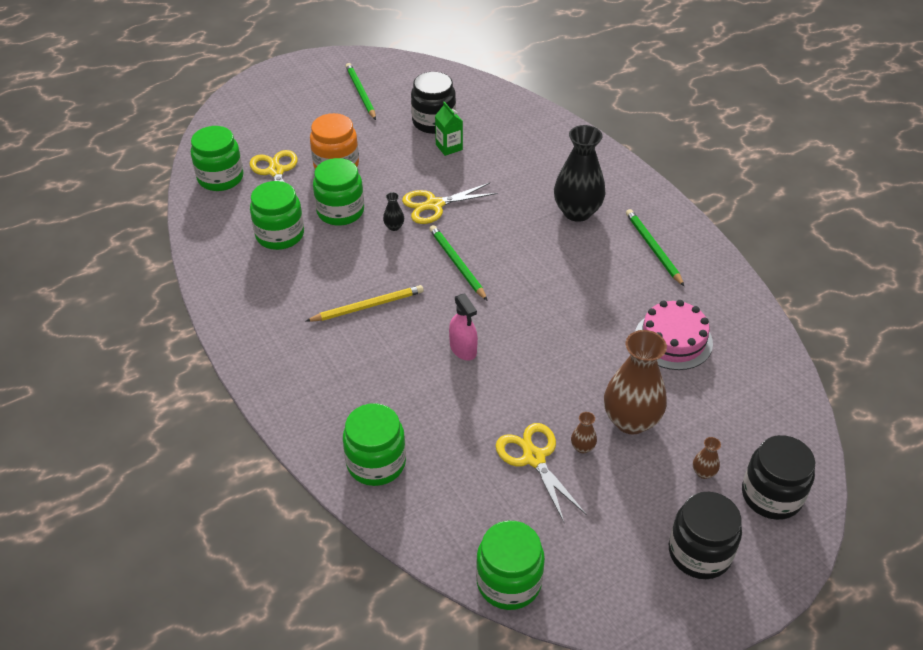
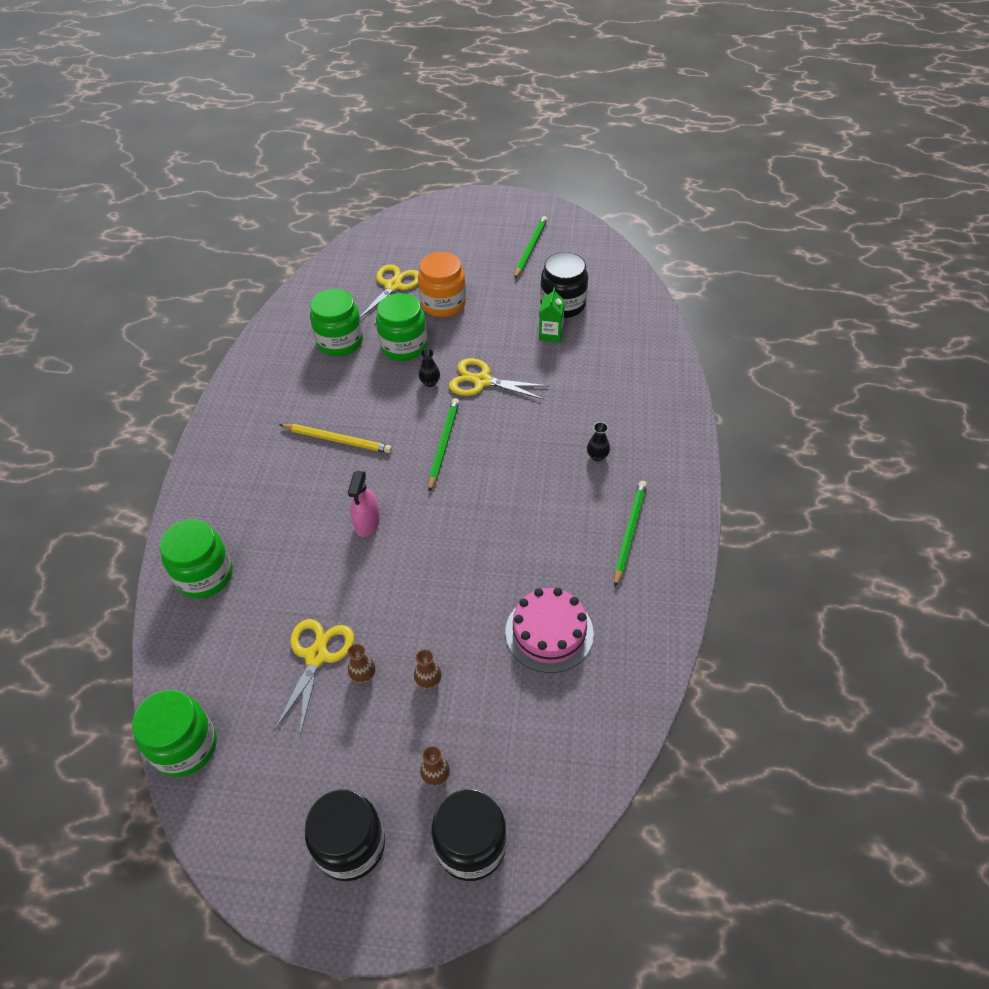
camera: 40 degrees right, 5 degrees up
(220, 178) = (349, 271): green jar -> none
(577, 212) = (597, 456): black vase -> black vase, size x0.41
(631, 420) = (428, 681): brown vase -> brown vase, size x0.41

